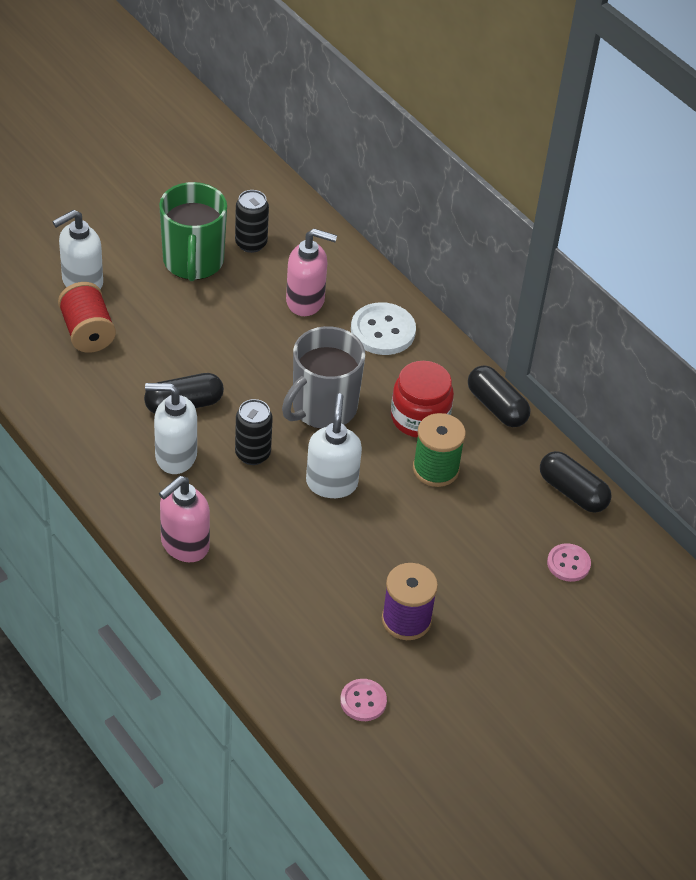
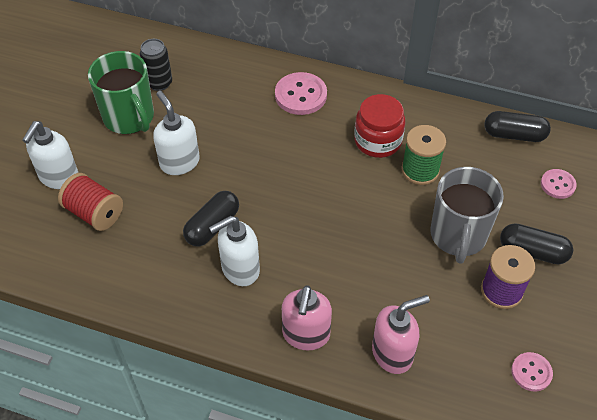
camera: 30 degrees left, 5 degrees up
(252, 454) = (292, 234): black can -> none
(306, 301) = (232, 103): pink soap dispenser -> pink soap dispenser (392, 353)
(323, 408) = (310, 171): grey mug -> grey mug (458, 236)
(331, 483) = (364, 222): white soap dispenser -> white soap dispenser (179, 162)
(383, 331) = (301, 95): white button -> pink button
(496, 407) = (417, 105): black capsule -> black capsule (532, 251)

